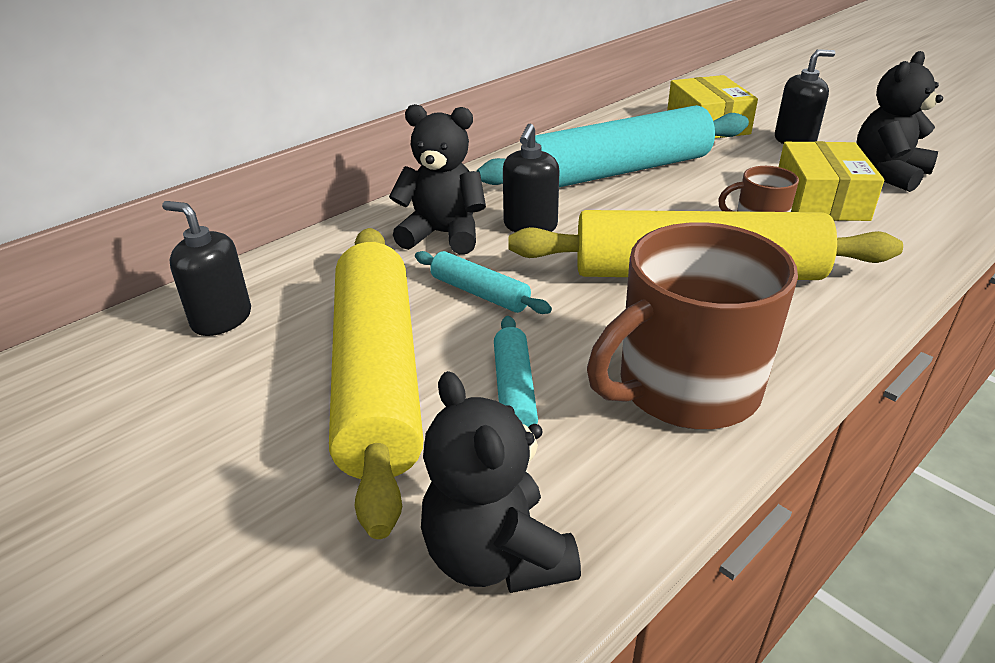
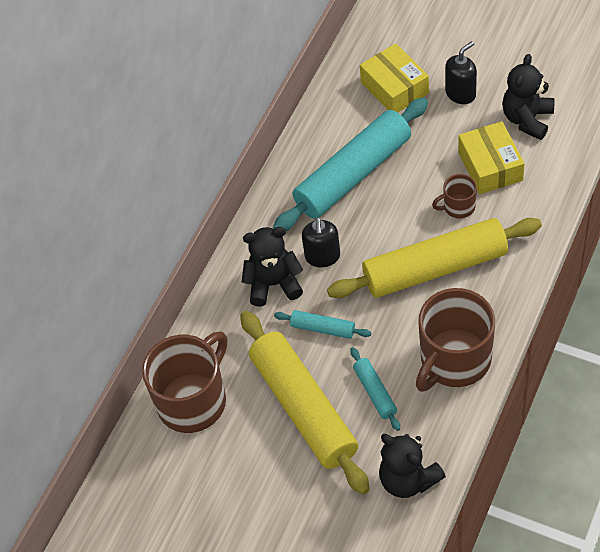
camera: 15 degrees left, 20 degrees up
(221, 319) = (193, 400): black soap dispenser -> brown mug

